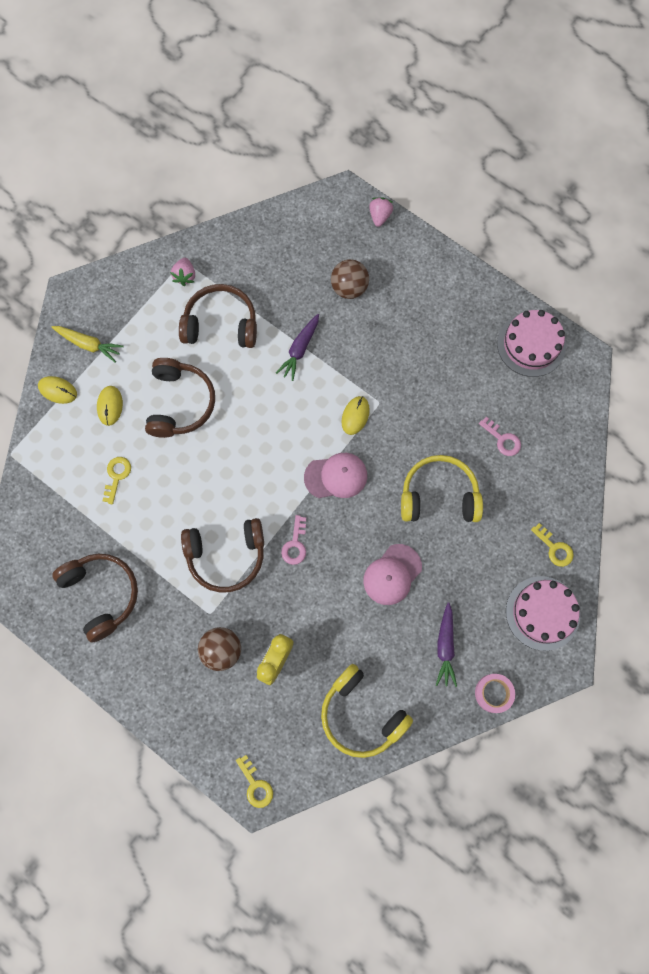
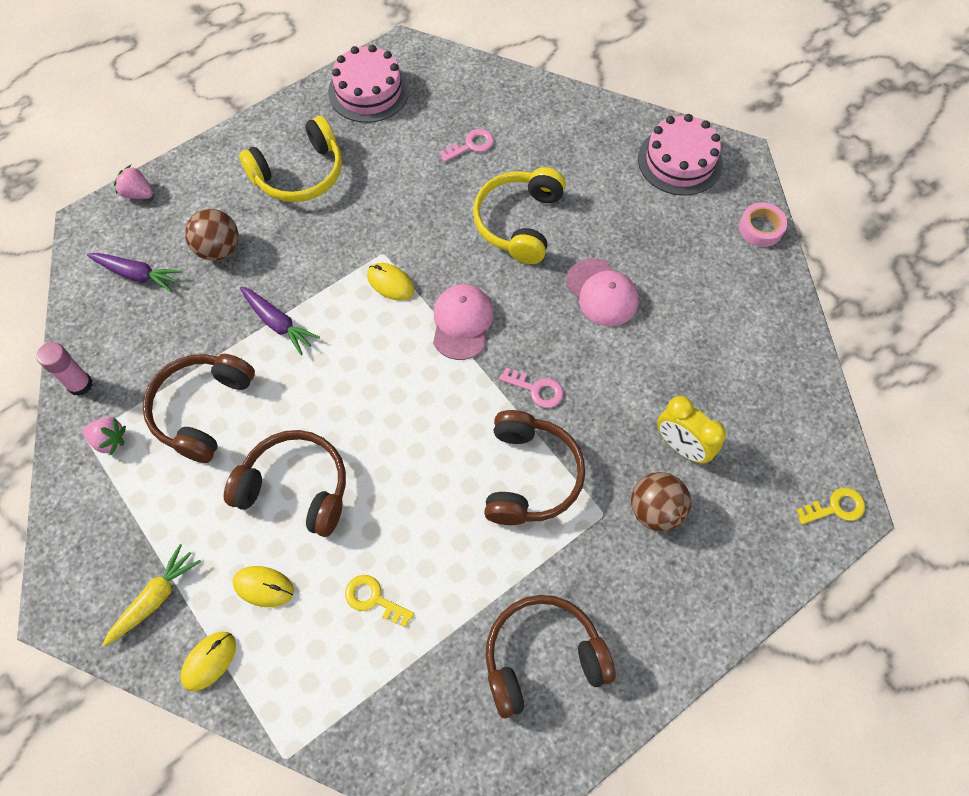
camera: 75 degrees left, 10 degrees down
(219, 242) = (80, 384): none -> pink glue stick
(361, 714) = (764, 366): yellow headphones -> yellow headphones (299, 173)
(445, 646) = (699, 261): purple carrot -> purple carrot (137, 274)
(554, 548) = (610, 131): yellow key -> none

